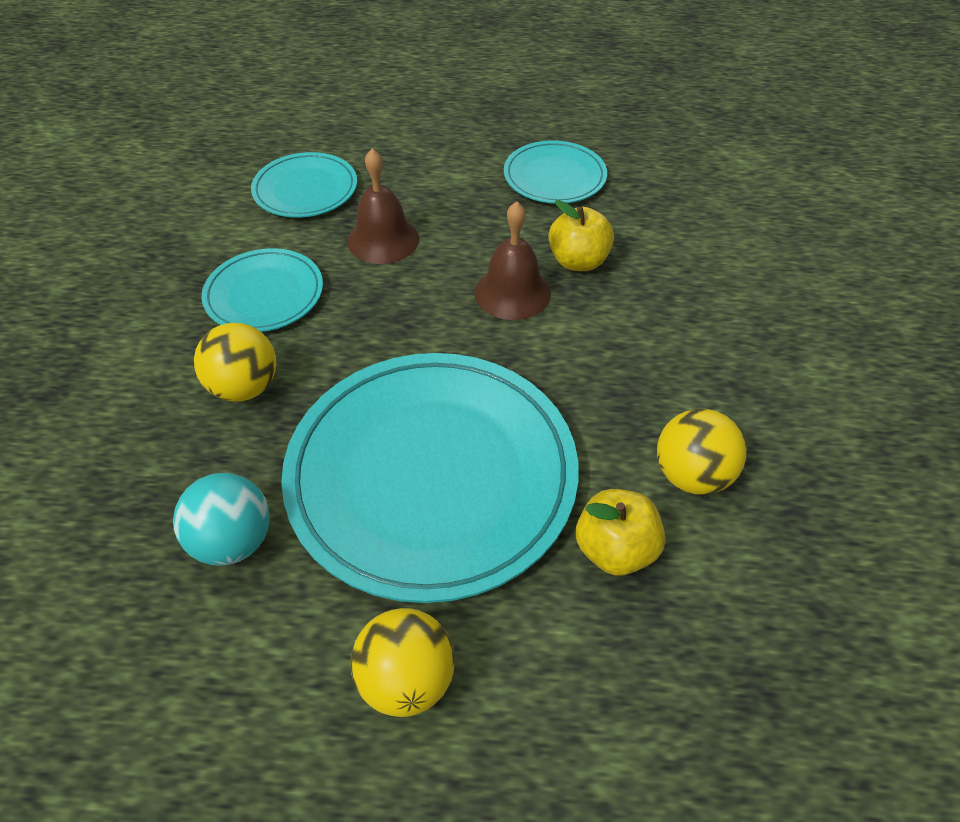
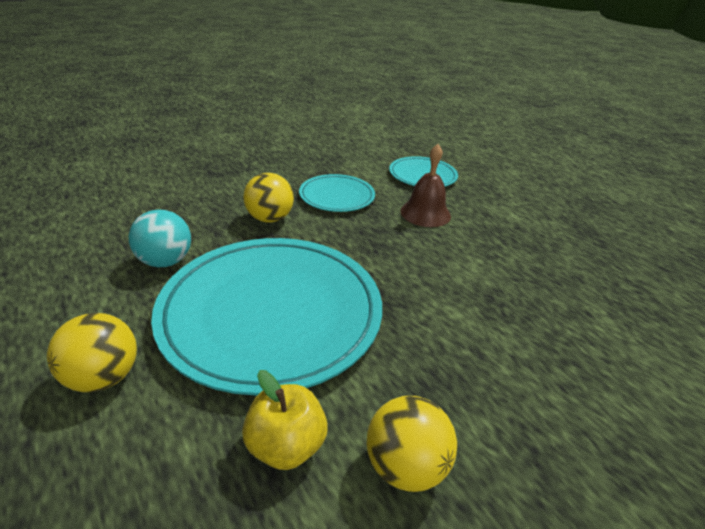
camera: 50 degrees right, 15 degrees down
(512, 292) = (456, 279): brown bell -> none
(554, 177) = (578, 251): turquoise plate -> none
(578, 261) = (525, 296): yellow apple -> none

